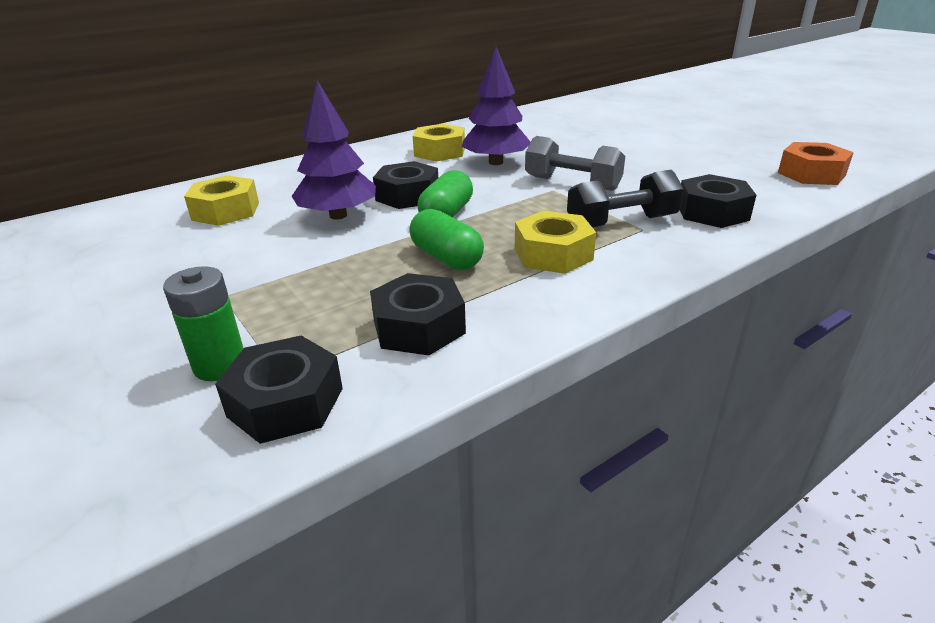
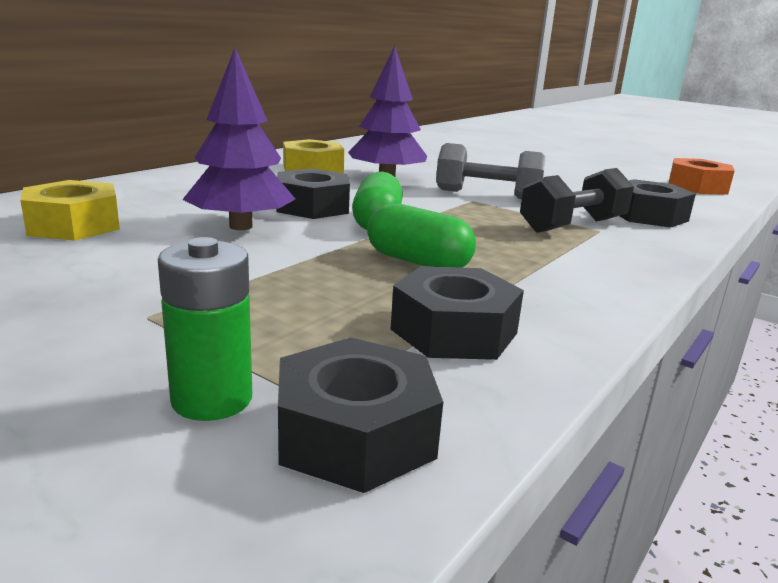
camera: 20 degrees left, 10 degrees down
(553, 254) = (533, 254): yellow nut -> none

